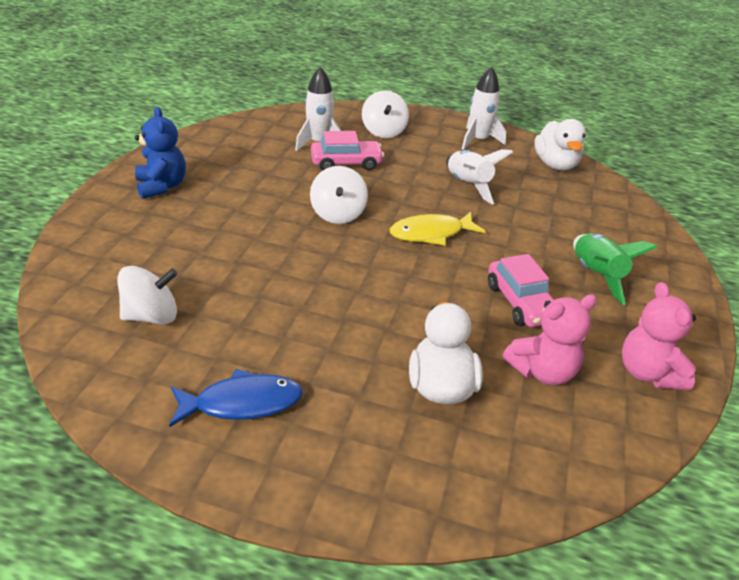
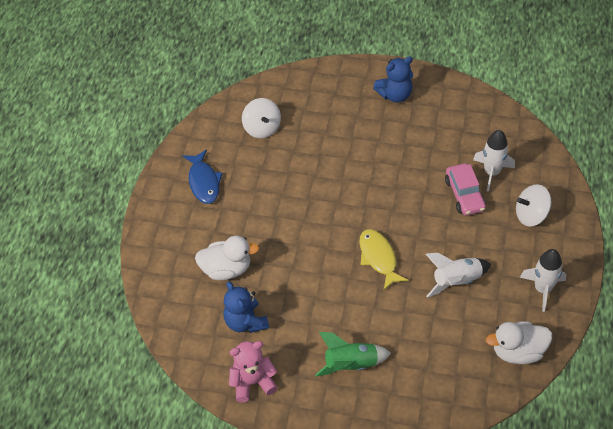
camera: 90 degrees right, 15 degrees up
(338, 214) = (389, 199): white spinning top -> none
(520, 302) = (309, 313): pink car -> none
(542, 371) = (246, 322): pink teddy bear -> blue teddy bear

